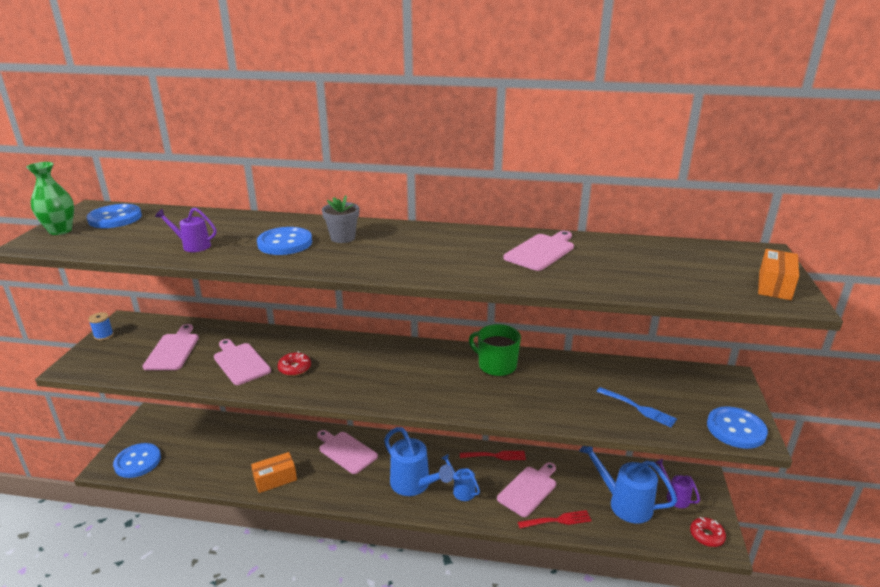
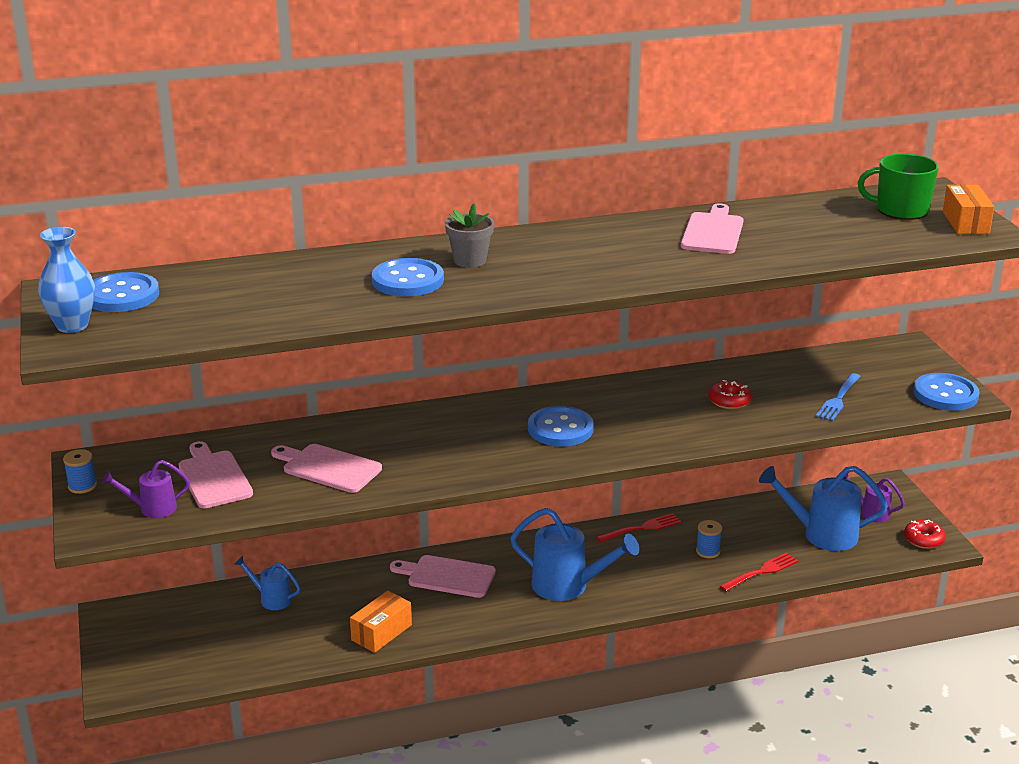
camera: 25 degrees left, 0 degrees up
(60, 231) = (72, 325): green vase -> blue vase
(137, 461) = (158, 671): blue button -> blue button (560, 429)
(192, 246) = (294, 306): purple watering can -> purple watering can (152, 509)
(295, 368) = (409, 456): red donut -> red donut (729, 401)
(461, 490) = (630, 575): blue watering can -> blue watering can (271, 599)
(496, 365) = (652, 394): green mug -> green mug (900, 210)
(529, 489) = (708, 551): pink cutting board -> blue spool
(637, 408) = (838, 399): blue fork -> blue fork turned 105 degrees clockwise

